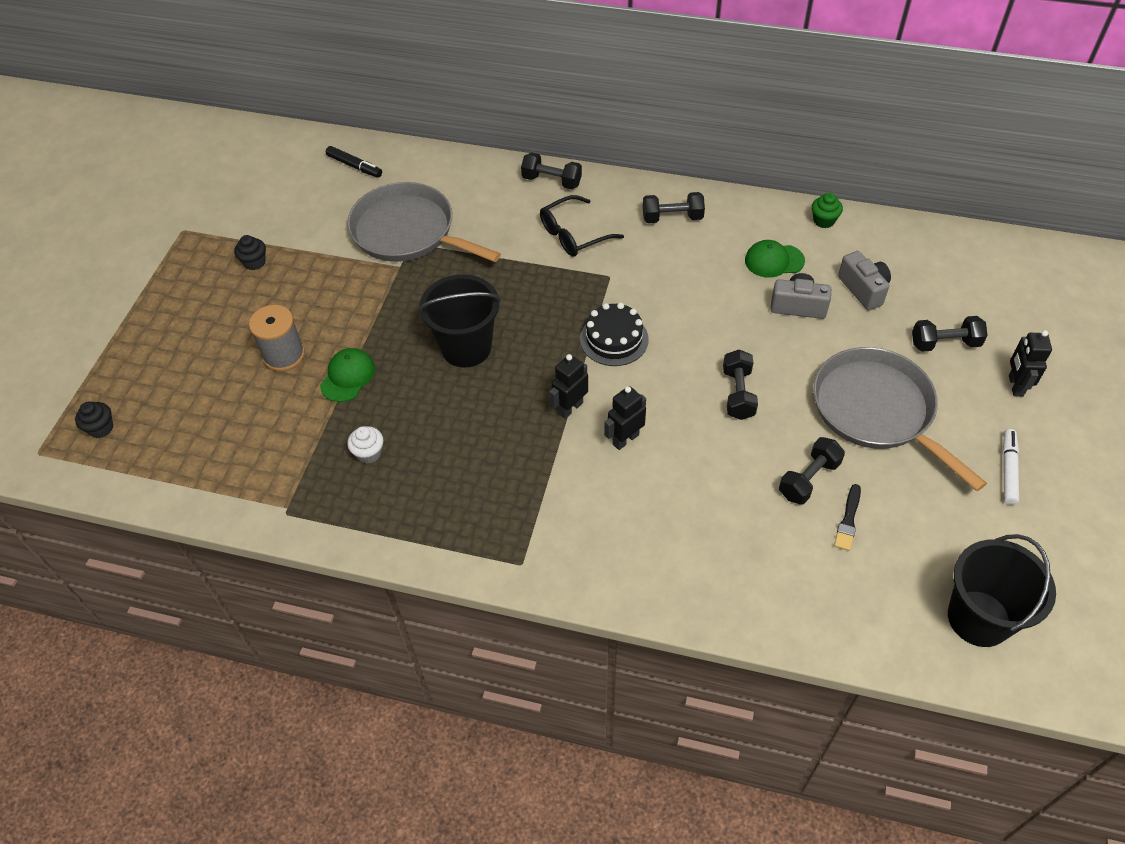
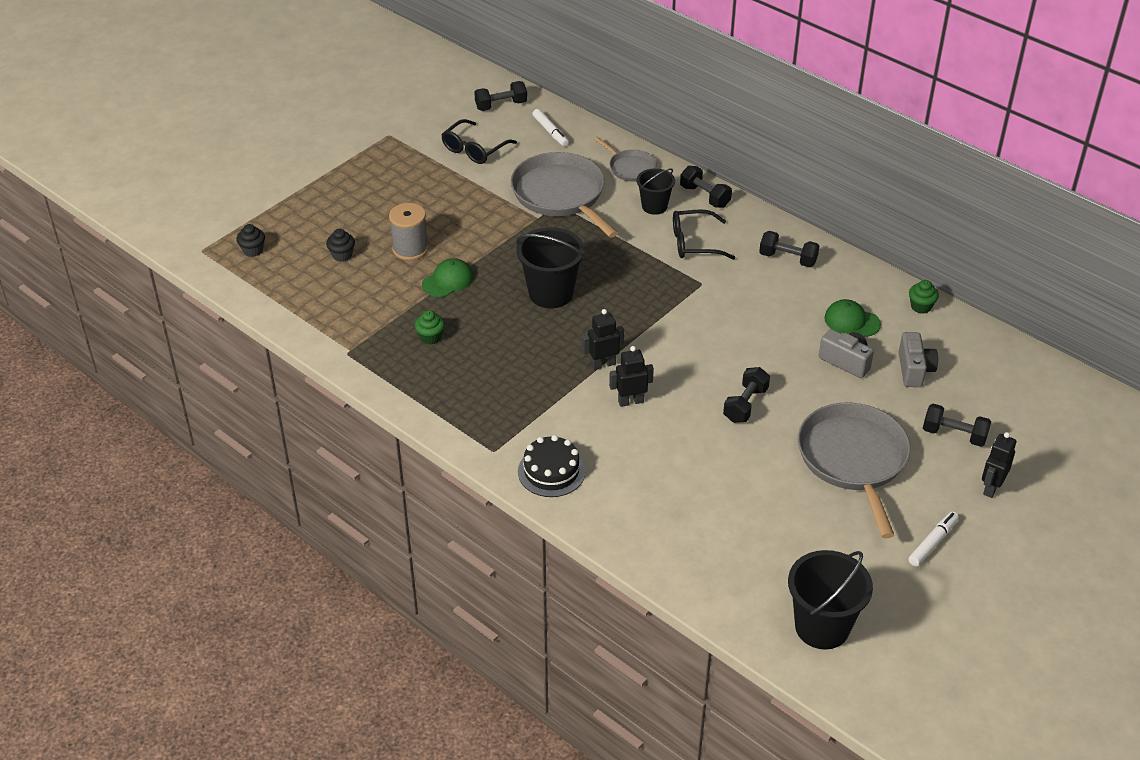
camera: 25 degrees right, 10 degrees down
(254, 262) = (428, 176): black cupcake -> black cupcake (342, 255)
(286, 214) = (474, 149): none -> black glasses
(354, 166) = (550, 132): black marker -> white marker
(369, 453) = (430, 337): white cupcake -> green cupcake
(460, 176) = (630, 168): none -> grey pan
(510, 210) = (654, 206): none -> black bucket
(614, 339) = (672, 330): black cake -> black cake (551, 471)
(808, 479) = (757, 484): black dumbbell -> black dumbbell (501, 105)
(848, 520) = (768, 523): black brush -> none

